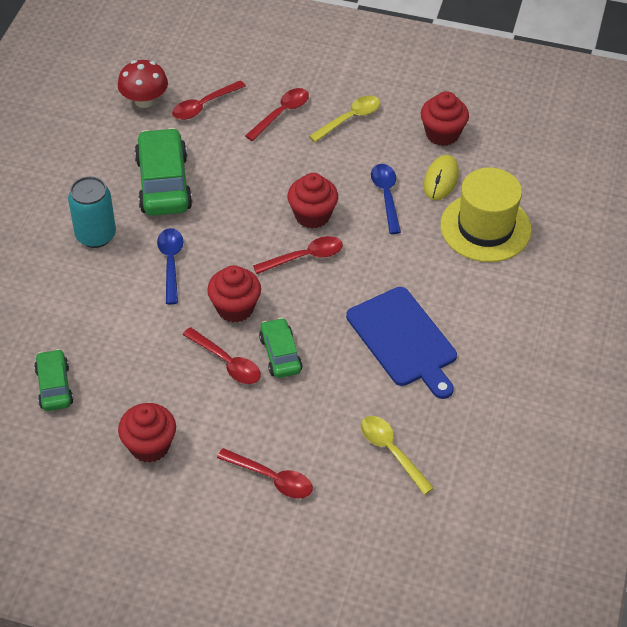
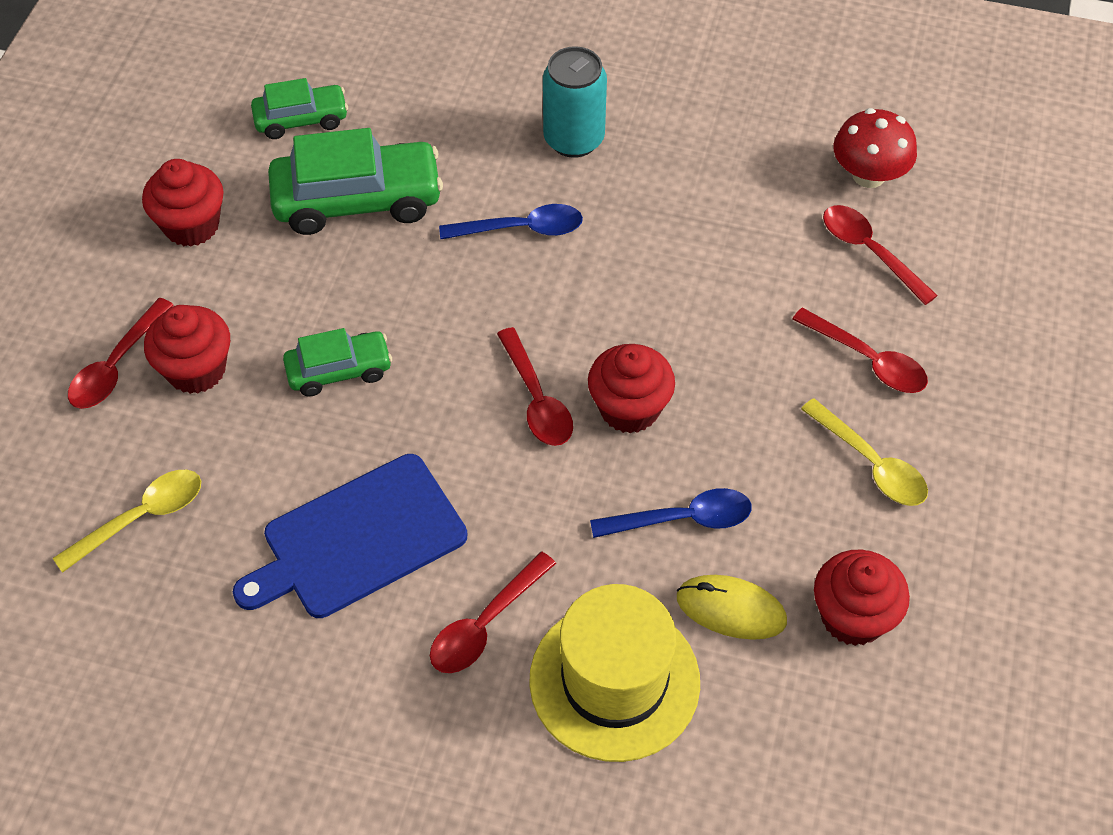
camera: 90 degrees right, 5 degrees up
(163, 183) = (686, 210): green car -> green car (357, 200)
(227, 362) = (328, 305): red spoon -> red spoon (485, 624)
(235, 308) = (432, 311): red cupcake -> red cupcake (196, 370)

